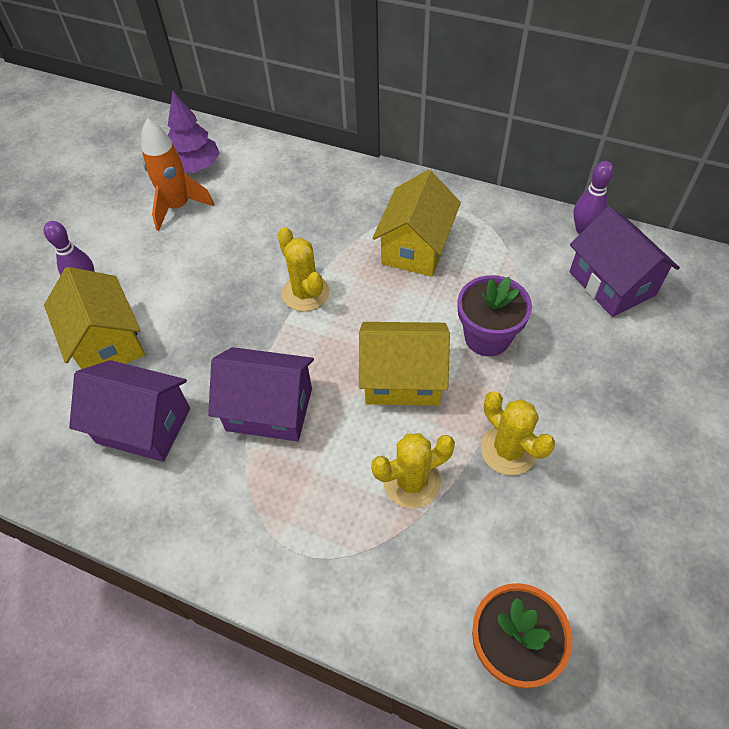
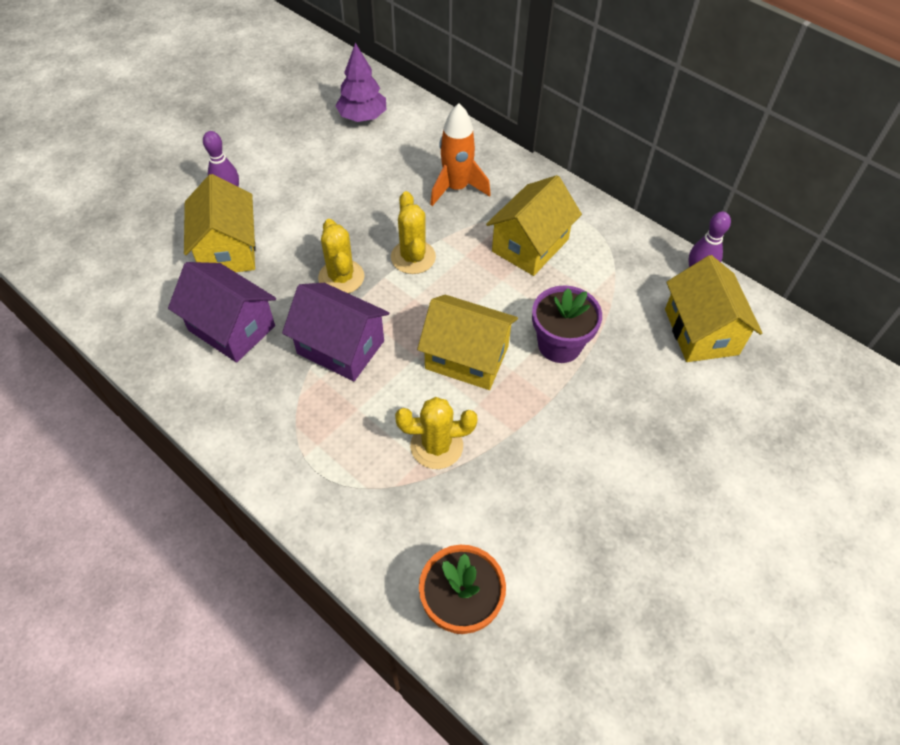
camera: 15 degrees right, 0 degrees up
(178, 207) = (333, 149): orange rocket -> orange rocket (456, 188)
(508, 450) = (534, 447): yellow cactus -> yellow cactus (341, 277)
(612, 283) = (701, 331): purple house -> yellow house

